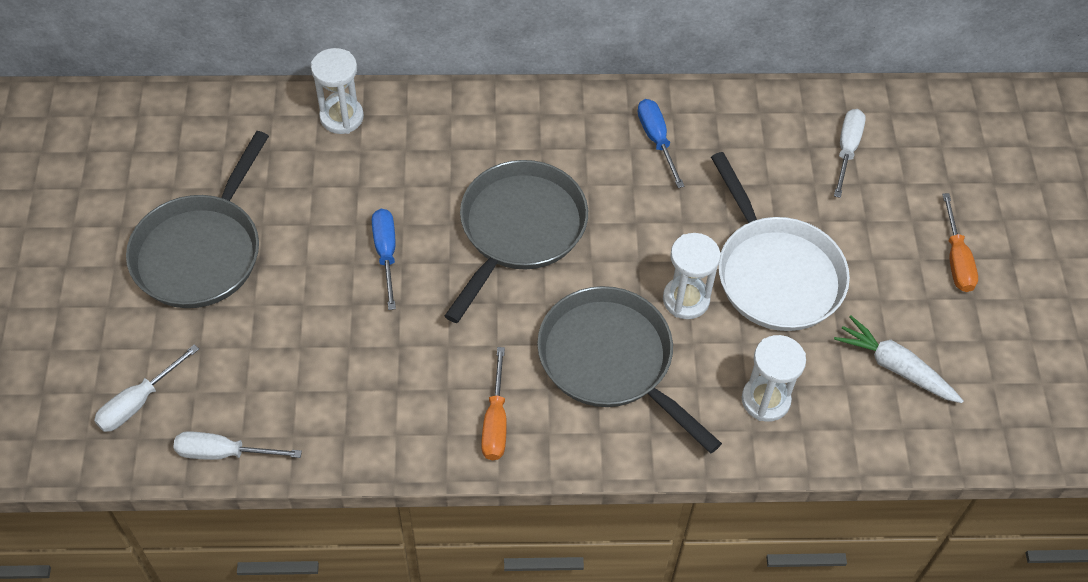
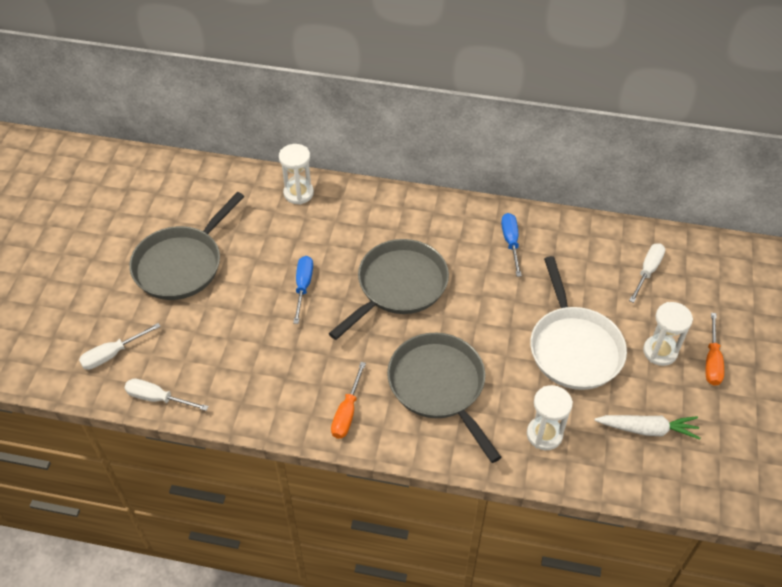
camera: 15 degrees right, 5 degrees down
(686, 299) = (504, 354): white hourglass -> white hourglass (660, 351)
(895, 367) = (647, 429): white carrot -> white carrot turned 135 degrees clockwise

